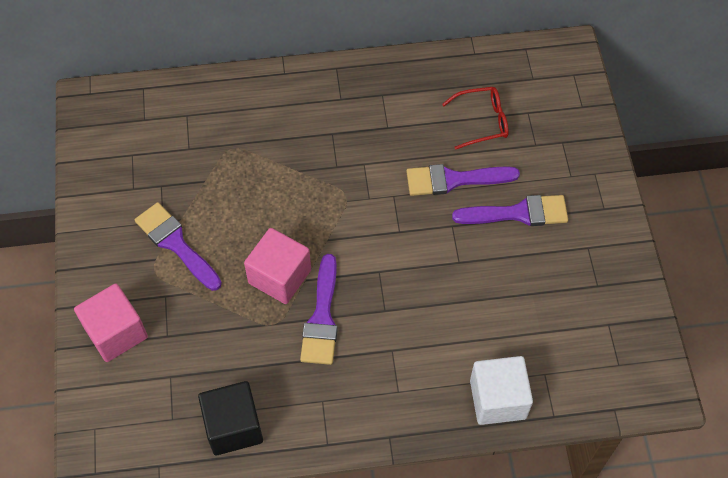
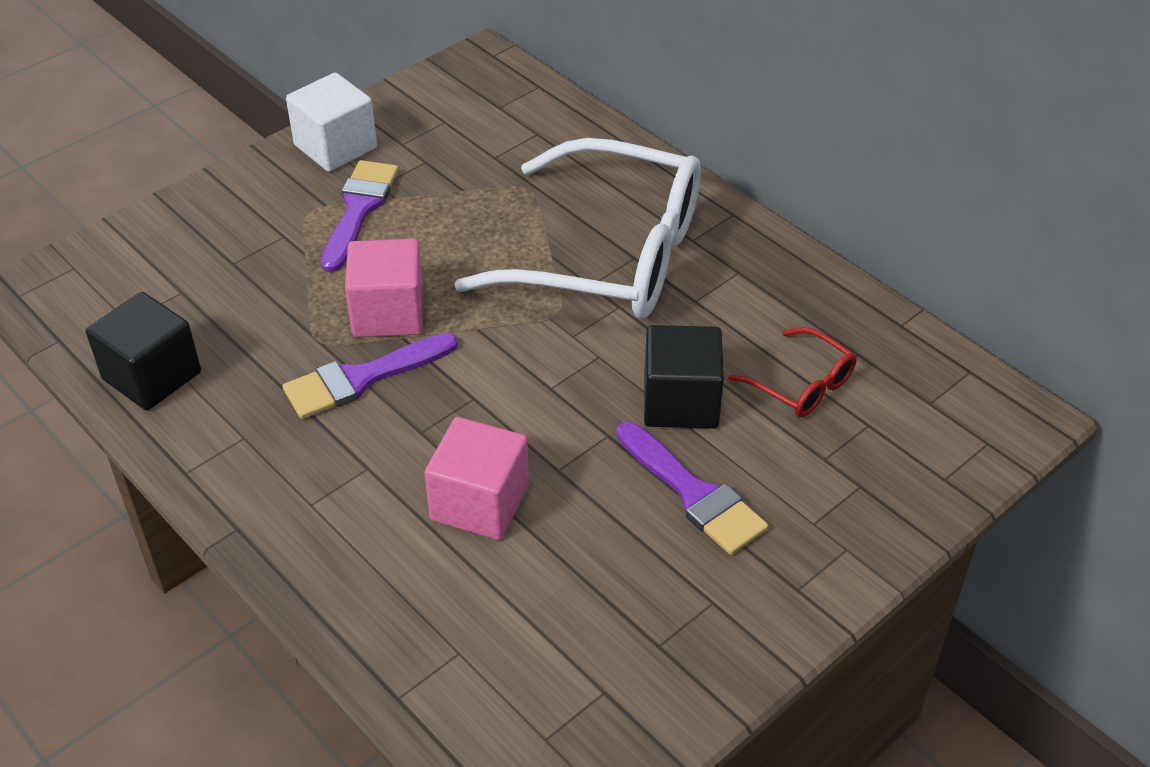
camera: 55 degrees right, 15 degrees down
(116, 332) = (206, 223): pink cube -> pink cube (480, 503)
(320, 144) = (608, 255): none -> white glasses
(454, 180) = (680, 402): purple brush -> black cube
(498, 399) = (377, 617): white cube -> white cube (335, 147)

